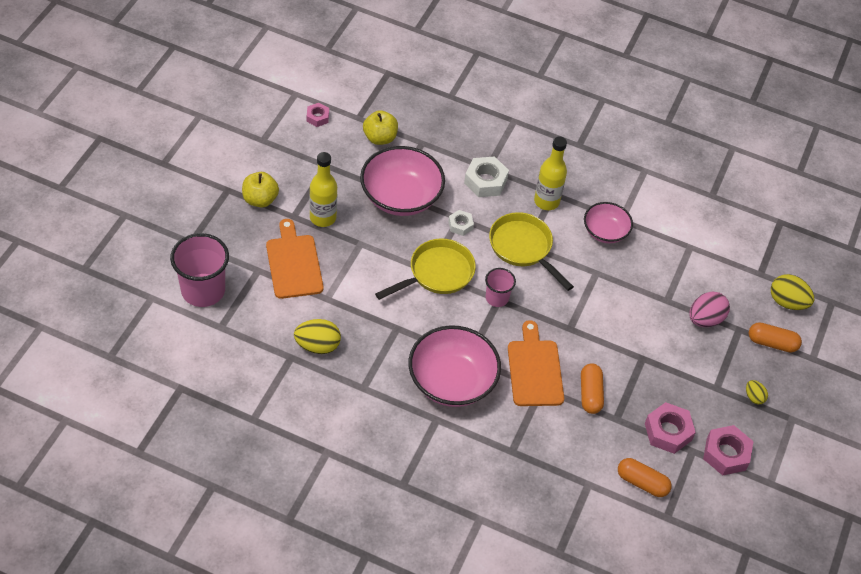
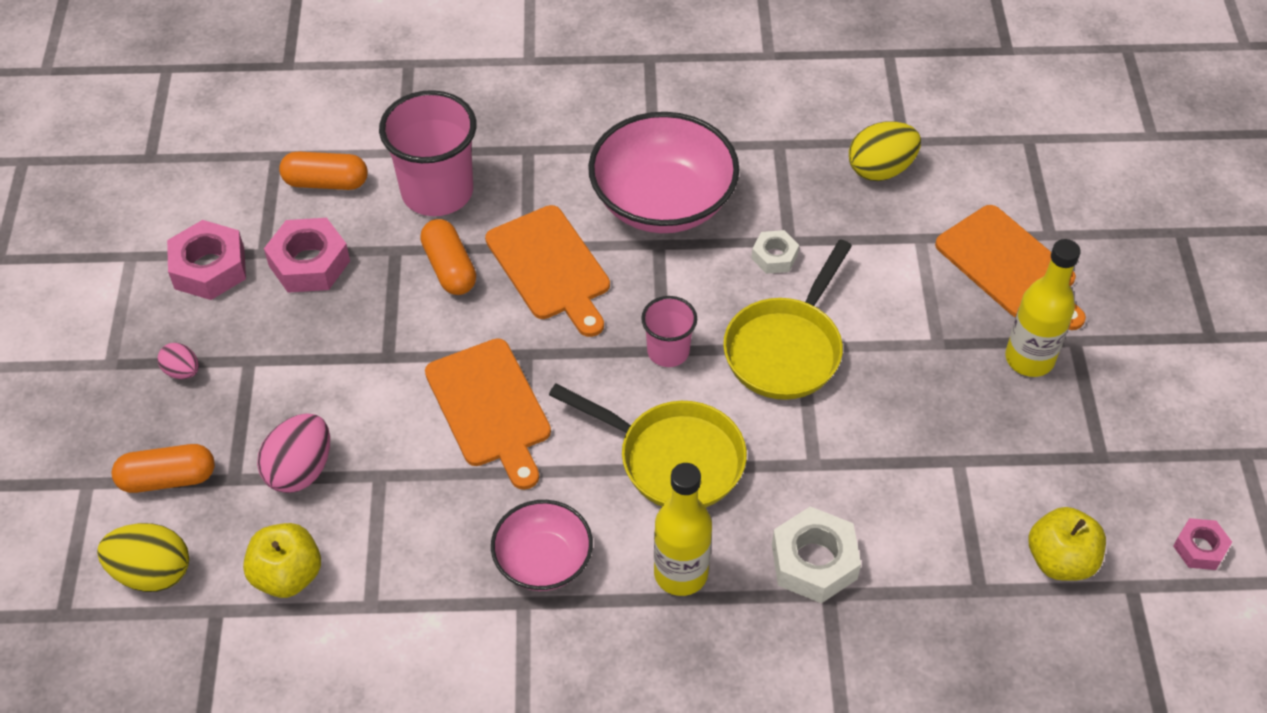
camera: 160 degrees right, 0 degrees up
(203, 290) = (1096, 173): pink cup -> pink cup (437, 191)
(260, 199) = (1148, 343): yellow apple -> yellow apple (287, 575)
(401, 197) = (936, 457): pink bowl -> none
(460, 225) = (803, 451): white nut -> white nut (774, 257)
(600, 309) = (490, 408): none -> orange cutting board
(754, 397) = (182, 371): yellow egg -> pink egg

